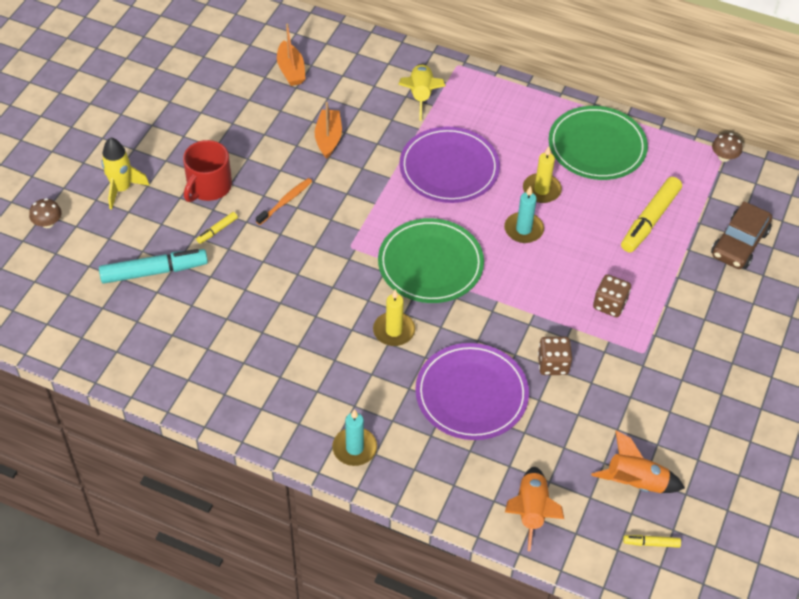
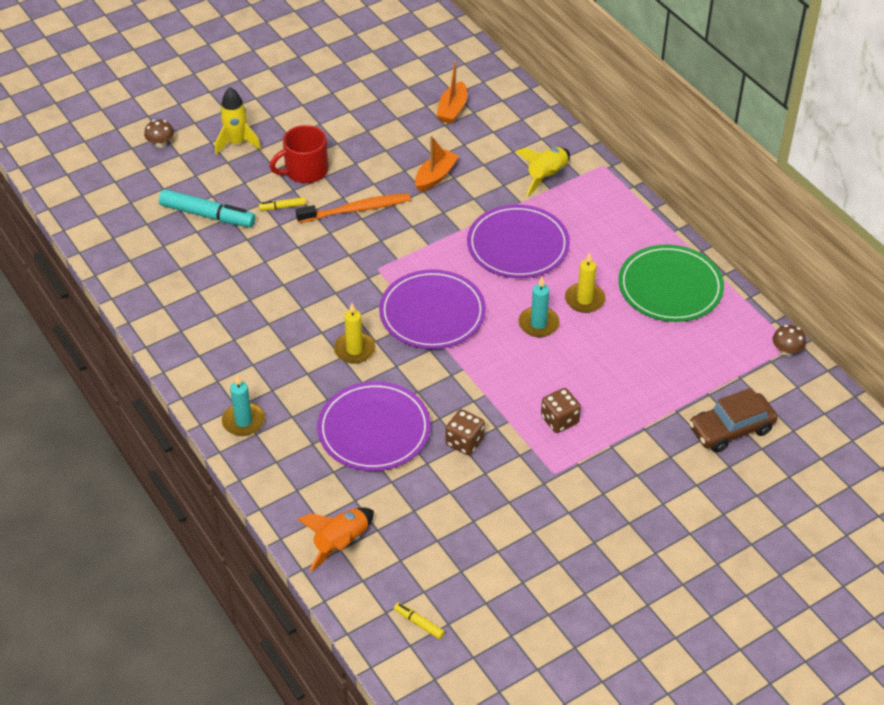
camera: 35 degrees right, 5 degrees down
(285, 201) = (356, 210): orange toothbrush -> orange toothbrush, size x1.56
(430, 264) = (432, 313): green plate -> purple plate
(635, 483) = (449, 570): orange rocket -> none
(649, 220) = (662, 370): yellow marker -> none

